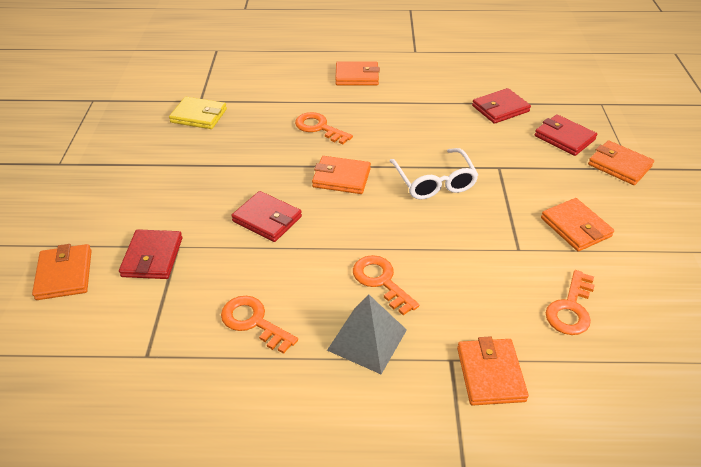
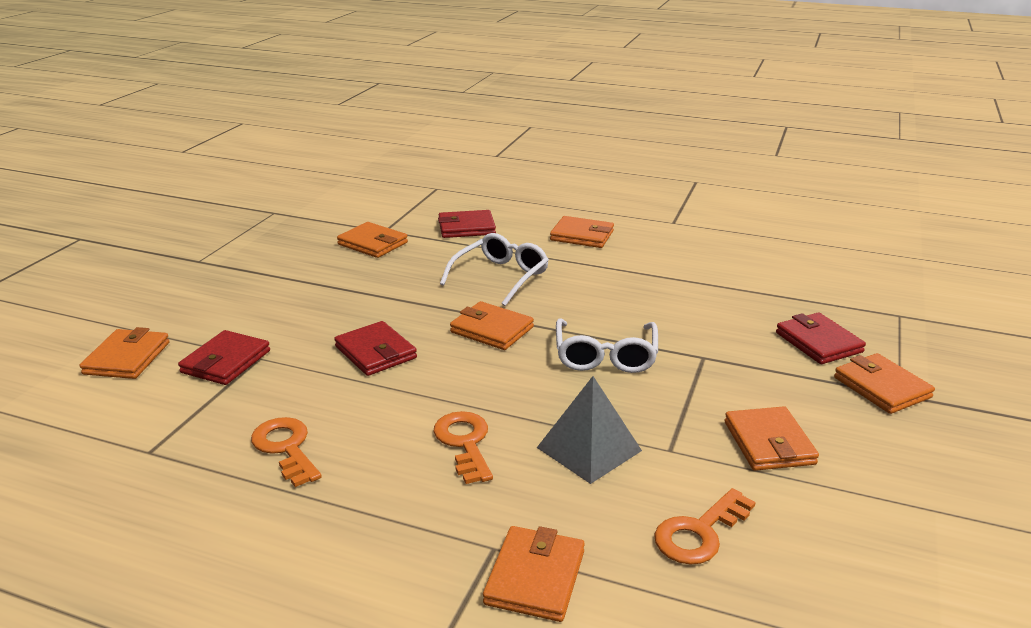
camera: 20 degrees right, 15 degrees down
(199, 116) = (373, 243): yellow wallet -> orange wallet
(319, 128) = (500, 277): orange key -> white glasses
(367, 339) = (403, 498): grey pyramid -> grey pyramid (589, 449)
(500, 109) = (747, 297): red wallet -> red wallet (466, 228)

